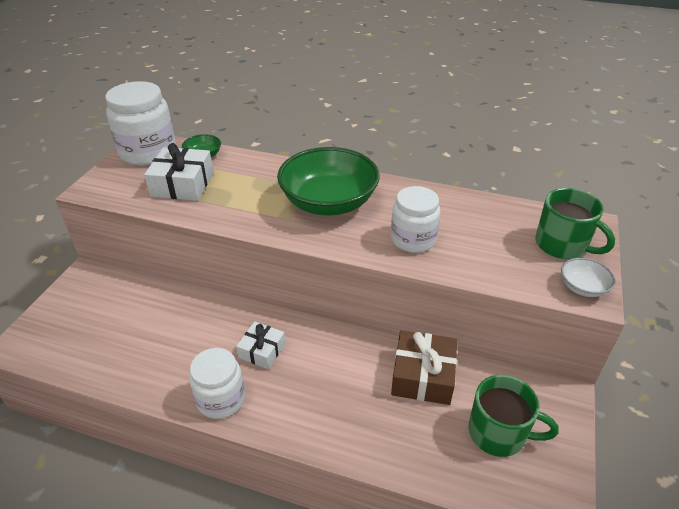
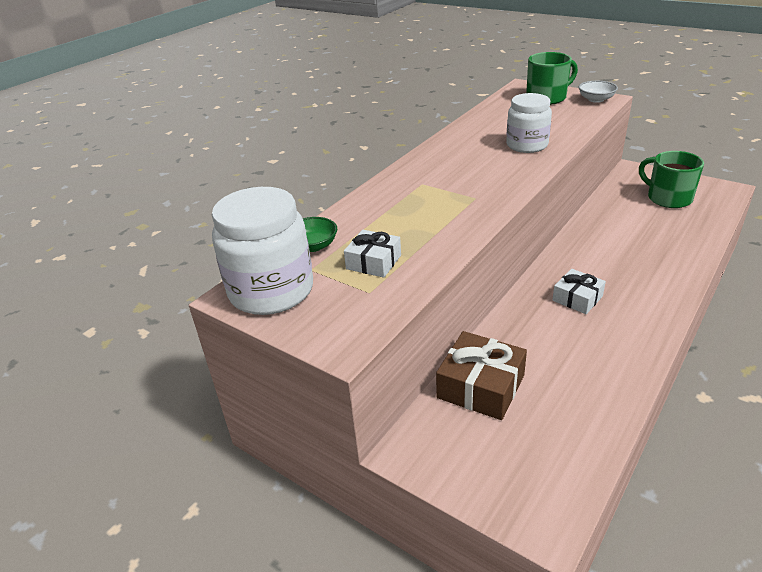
camera: 70 degrees left, 5 degrees down
(182, 184) = (373, 262): white gift -> white gift, size x0.63
(221, 399) = (641, 328): white jar -> none
(328, 202) = (455, 176): green bowl -> none
(422, 376) = (613, 218): brown gift -> brown gift (480, 386)
(498, 433) = (668, 198): green mug -> green mug turned 75 degrees counterclockwise

